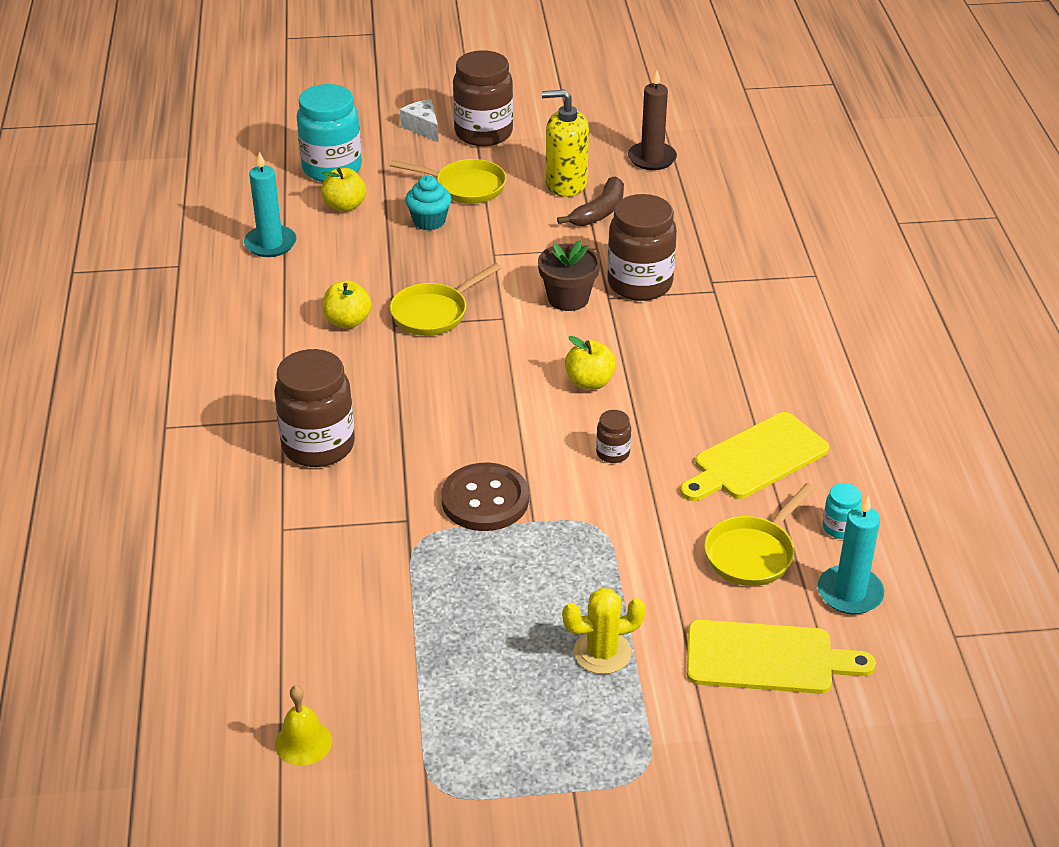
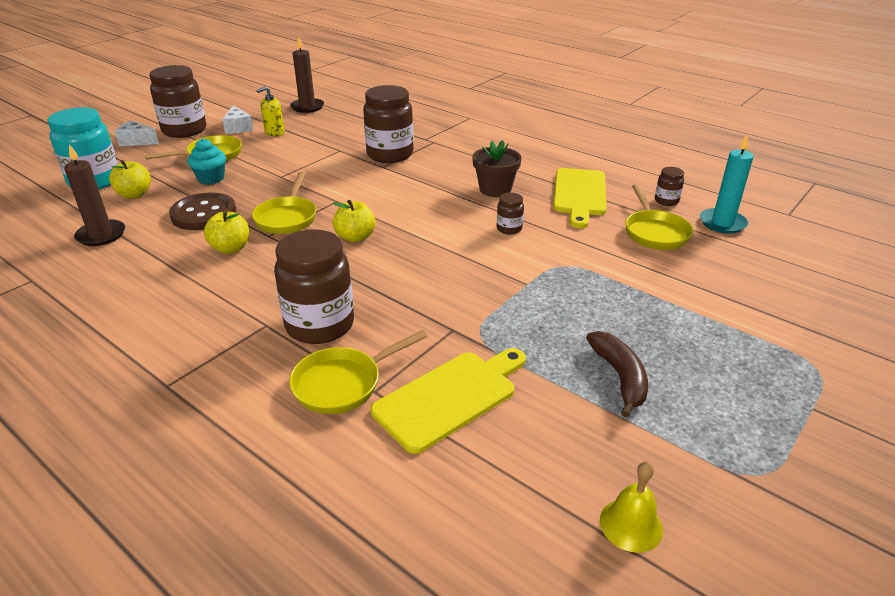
camera: 45 degrees left, 5 degrees down
(270, 244) = (101, 235): turquoise candle -> brown candle
(270, 508) = (343, 383): none -> yellow pan
(485, 500) = (481, 290): brown button -> brown button (204, 214)
(539, 156) = (238, 128): none -> white cheese
(566, 184) = (274, 132): yellow soap dispenser -> yellow soap dispenser, size x0.61
(568, 298) = (361, 176): brown flower pot -> brown flower pot (495, 189)
(589, 382) = (439, 205): yellow apple -> yellow apple (355, 237)
(599, 212) = (314, 136): brown banana -> brown banana (620, 377)
(602, 652) = (683, 323): yellow cactus -> none
(767, 658) = (750, 272): yellow cutting board -> yellow cutting board (450, 397)
(839, 528) = (666, 201): turquoise jar -> brown jar

